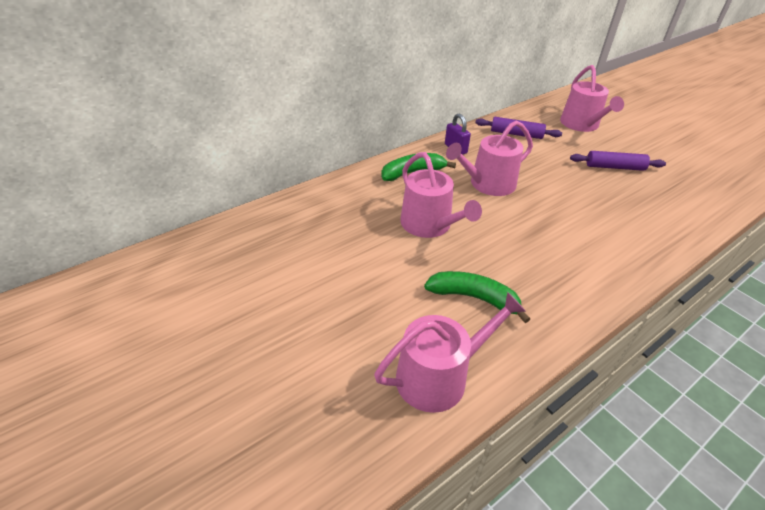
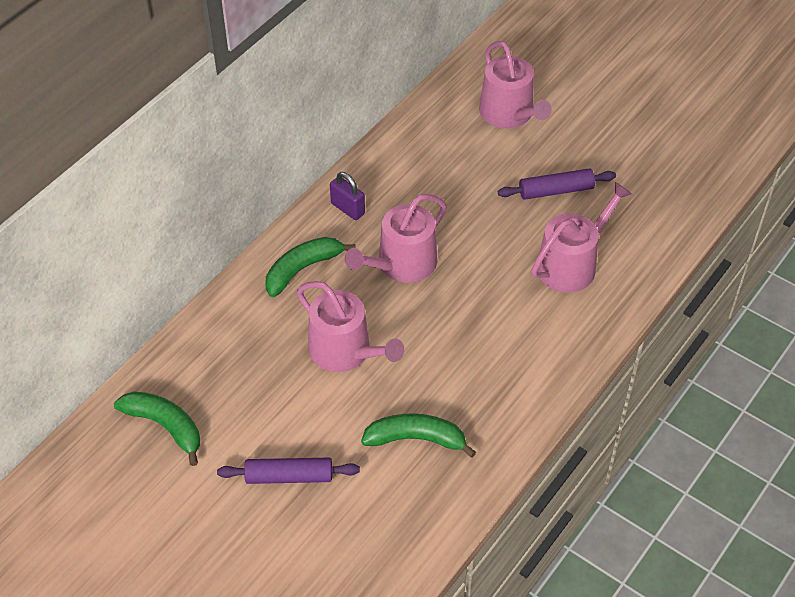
camera: 15 degrees left, 10 degrees up
(268, 241) = (165, 426): none -> green banana
(439, 376) = (399, 537): pink watering can -> pink watering can (571, 264)
(516, 134) = (423, 157): purple rolling pin -> purple rolling pin (289, 476)

